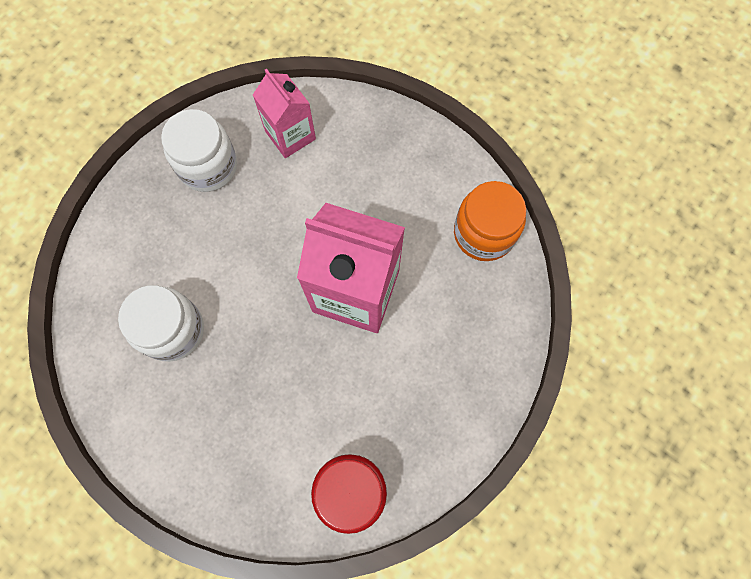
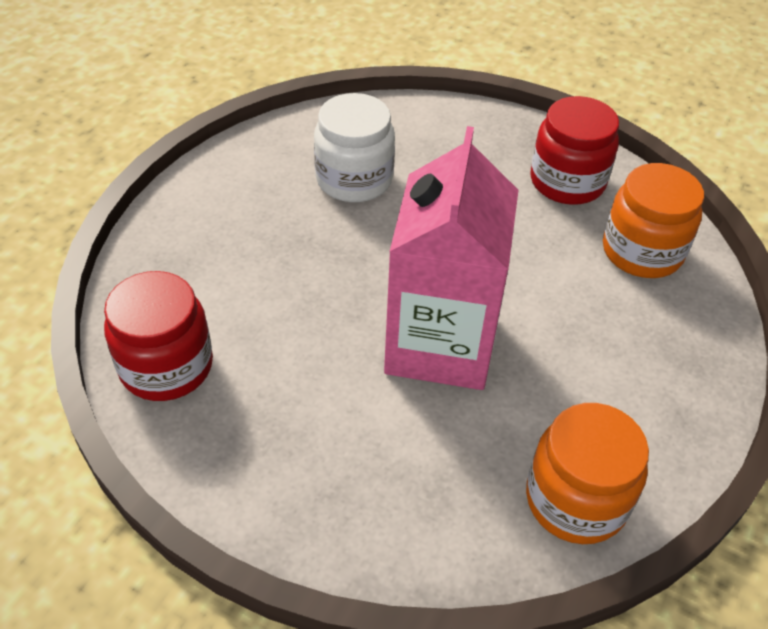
camera: 80 degrees right, 25 degrees down
(208, 166) = (567, 182): white jar -> red jar
(290, 135) = (642, 251): pink carton -> orange jar

